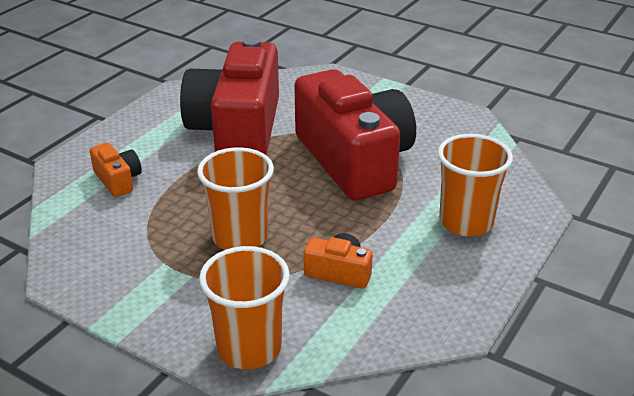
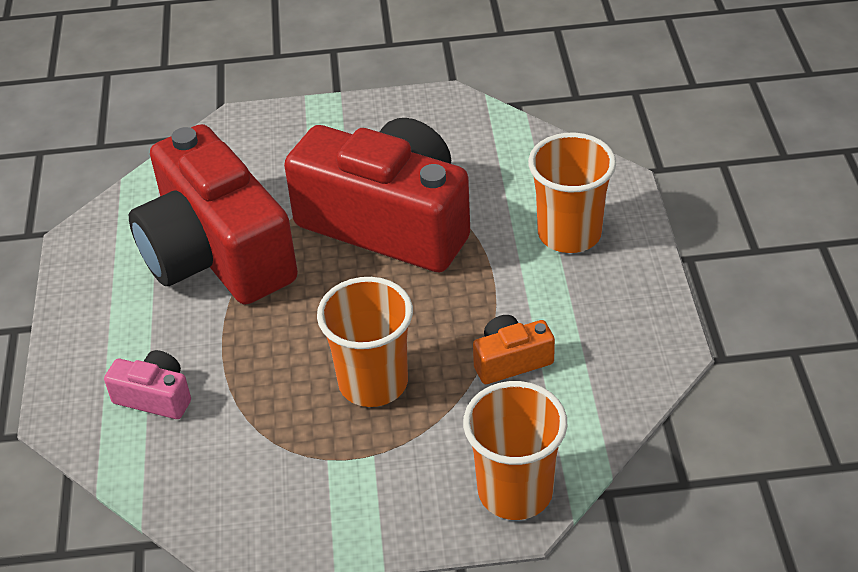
camera: 35 degrees left, 10 degrees up
(118, 180) = (155, 396): orange camera -> pink camera

